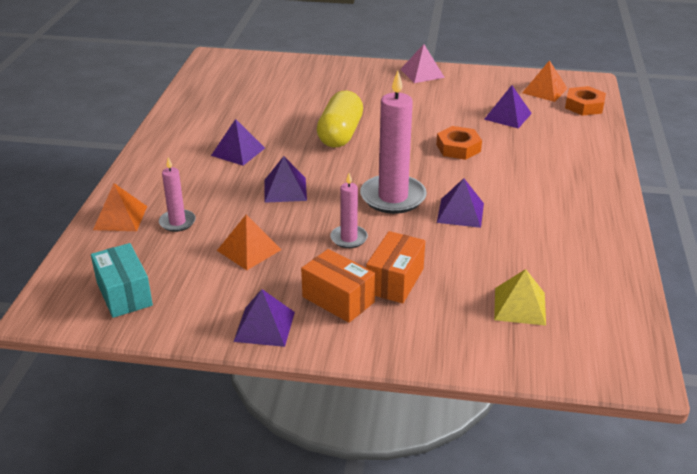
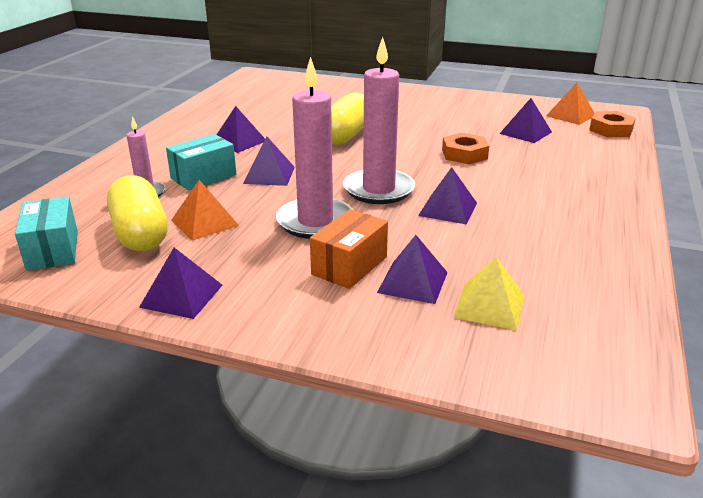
camera: 10 degrees right, 5 degrees down
(120, 218) = (93, 185): orange pyramid -> none
(196, 268) = (140, 233): none -> yellow capsule
(223, 198) = (203, 177): none -> turquoise box
(338, 299) = (277, 277): orange box -> none
(349, 238) = (315, 221): pink candle -> pink candle, size x1.89
(422, 73) = (447, 95): pink pyramid -> none
(452, 291) = (413, 282): none -> purple pyramid

